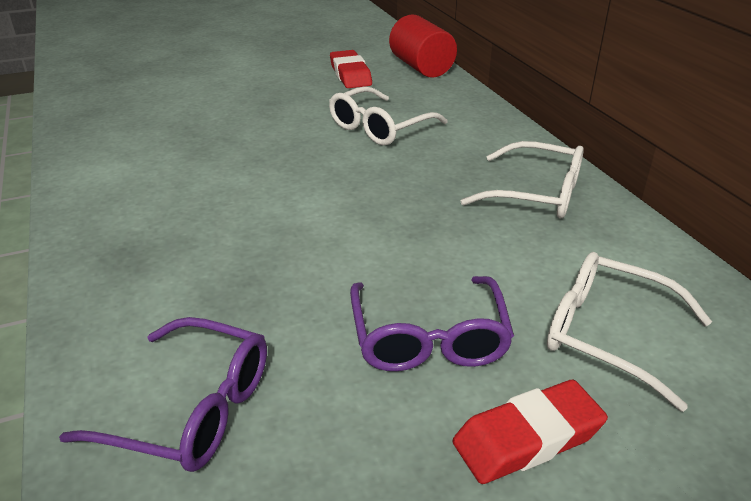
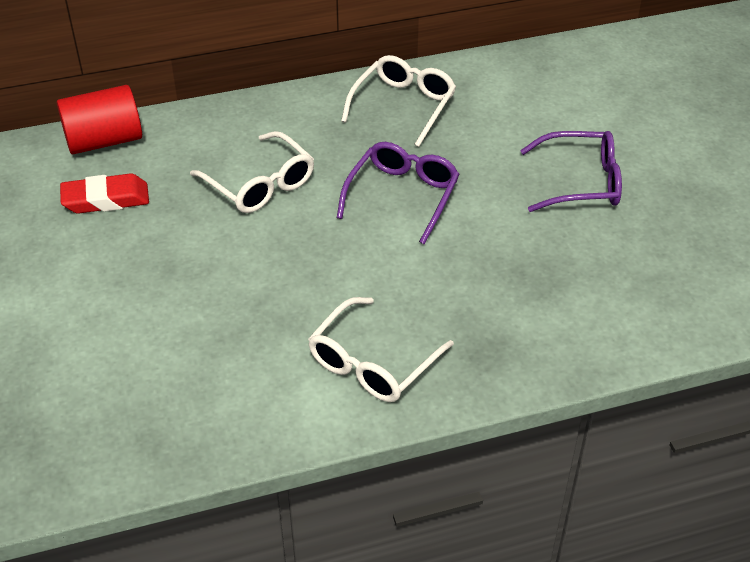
camera: 85 degrees left, 10 degrees up
(191, 409) = (654, 292): purple glasses -> purple glasses (402, 196)
(527, 438) = (660, 154): red eraser -> none
(608, 334) = (573, 107): white glasses -> white glasses (373, 363)

